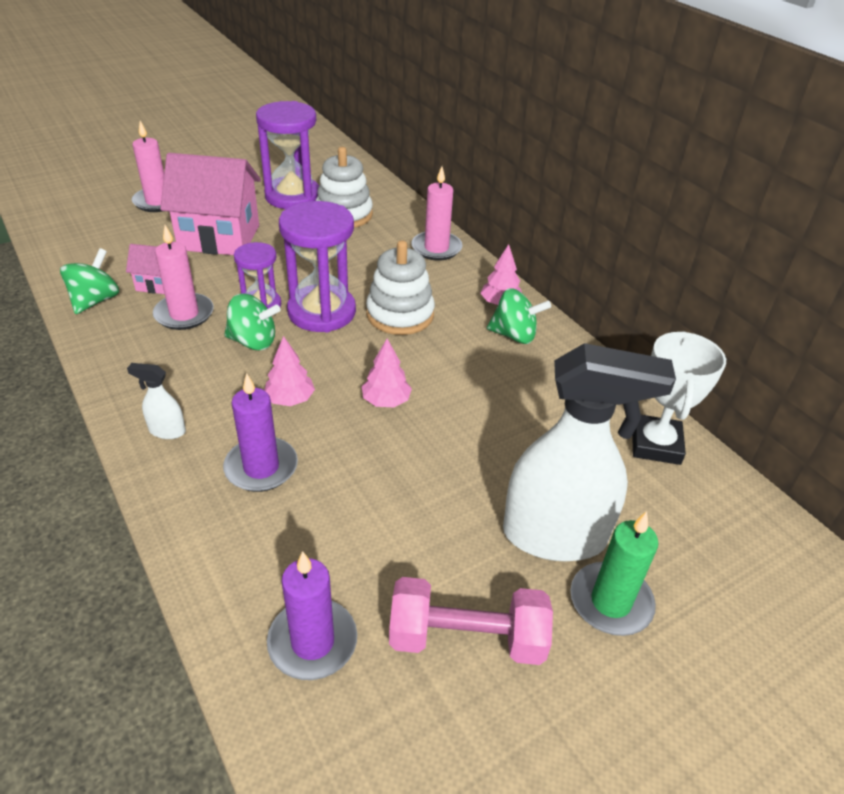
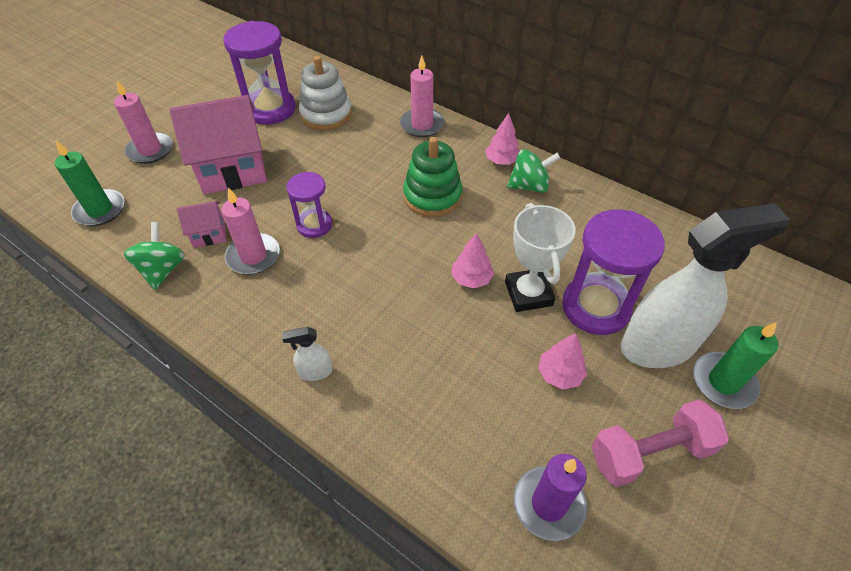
camera: 20 degrees left, 10 degrees up
(79, 237) = (100, 210): none -> green candle
(253, 341) = (331, 262): green spinning top -> none
(261, 467) = (414, 374): purple candle -> none
(290, 399) = (396, 305): pink tree -> pink tree (559, 374)
(322, 312) = (369, 215): purple hourglass -> purple hourglass (595, 307)
(400, 314) = (432, 196): white stacking toy -> green stacking toy
(656, 444) = (679, 245): white trophy -> white trophy (528, 293)

